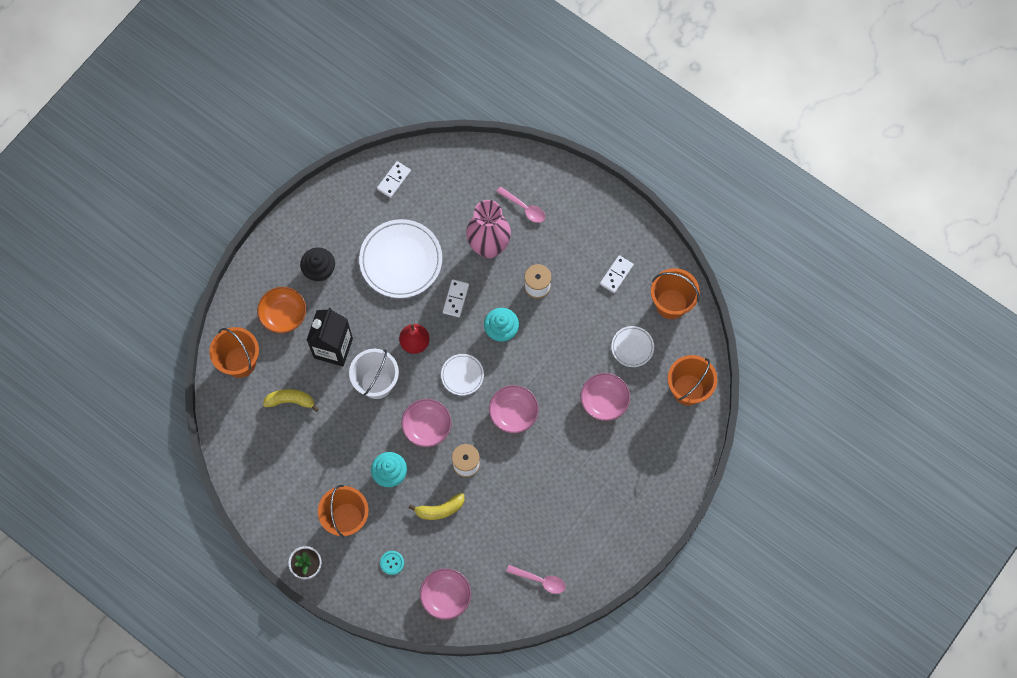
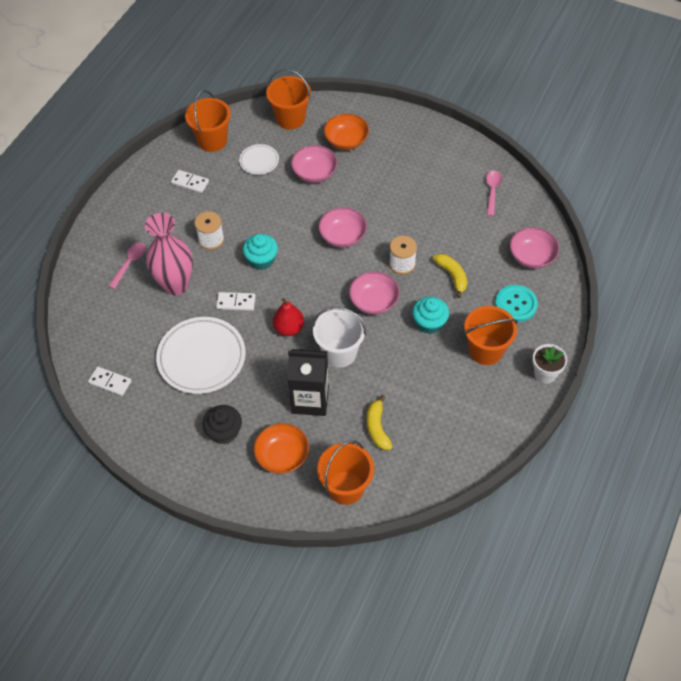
camera: 100 degrees left, 15 degrees down
(392, 563) = (516, 304): turquoise button -> turquoise button, size x1.76
(462, 375) = (314, 282): white plate -> none
(643, 442) = (346, 141): none -> orange bowl

